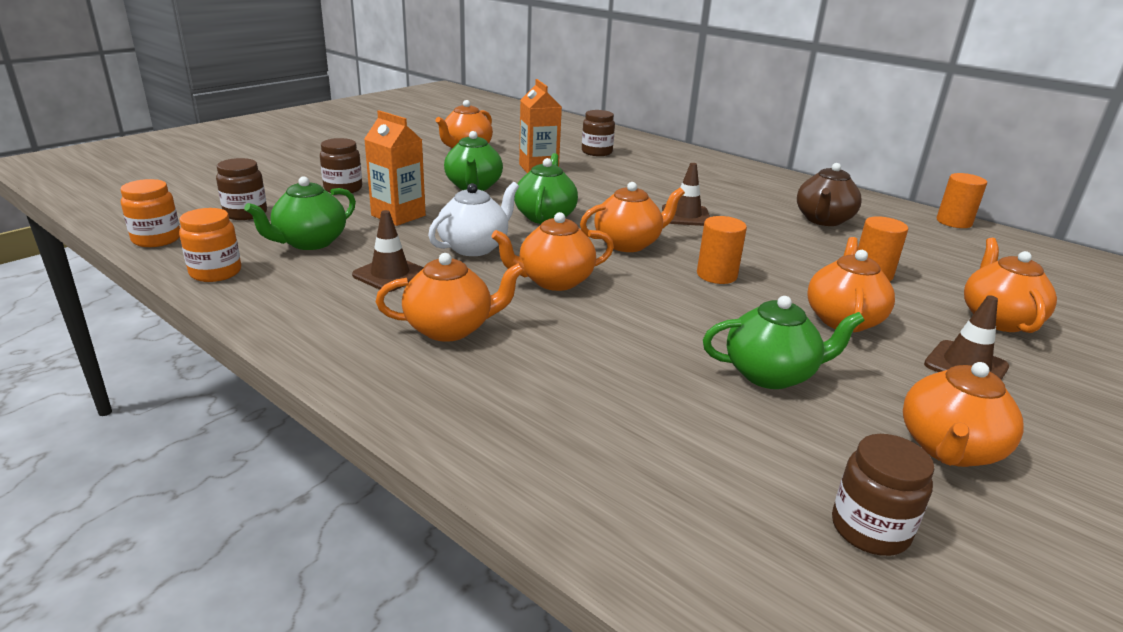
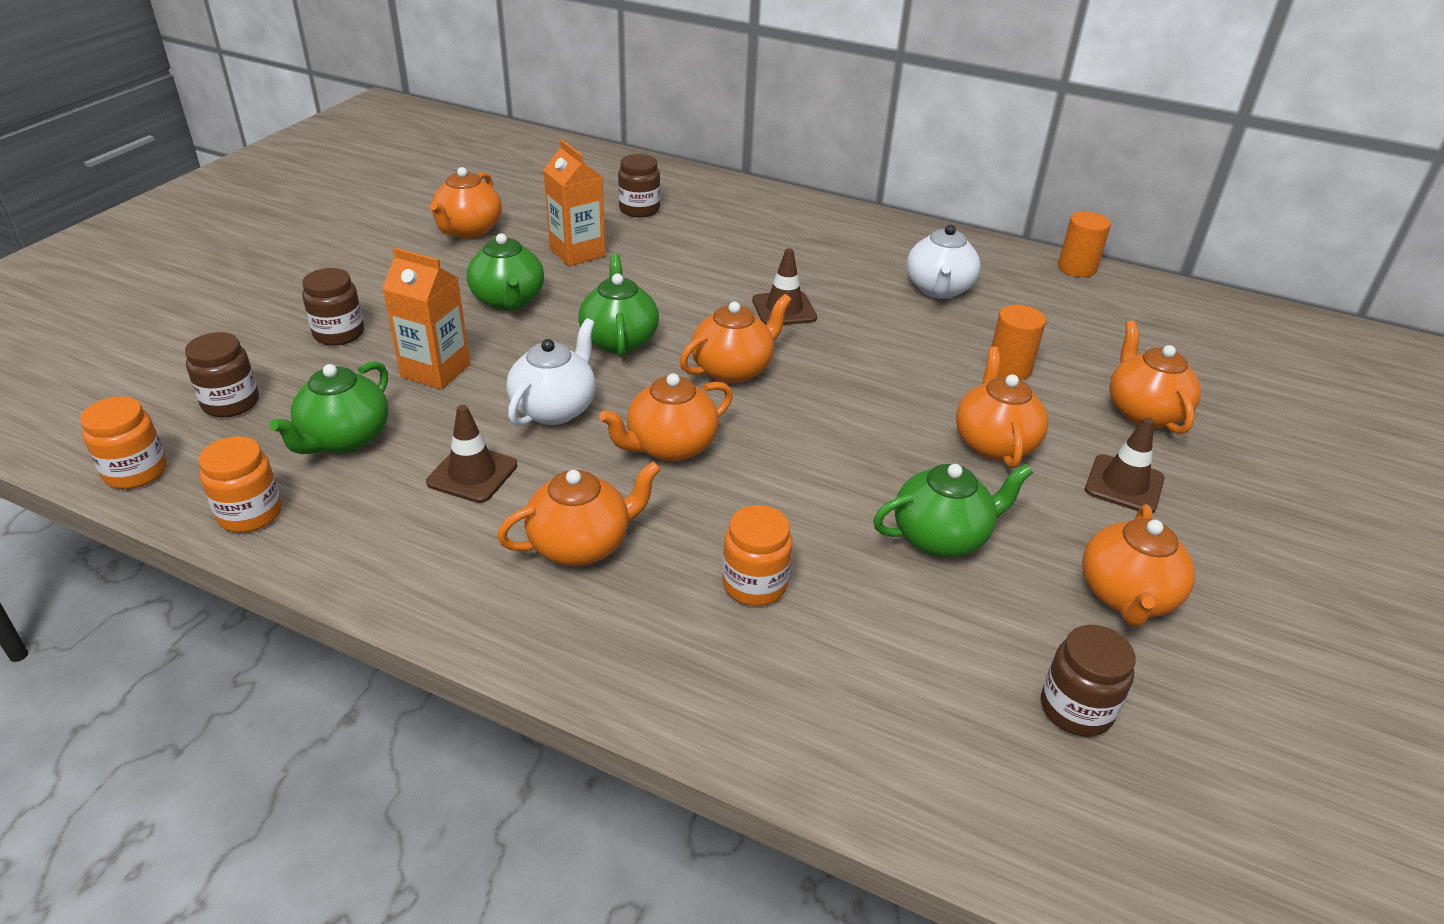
camera: 15 degrees left, 10 degrees up
(584, 378) = (754, 584): none -> orange jar
(716, 275) = (846, 402): orange cylinder -> none
(823, 220) = (938, 289): brown teapot -> white teapot

